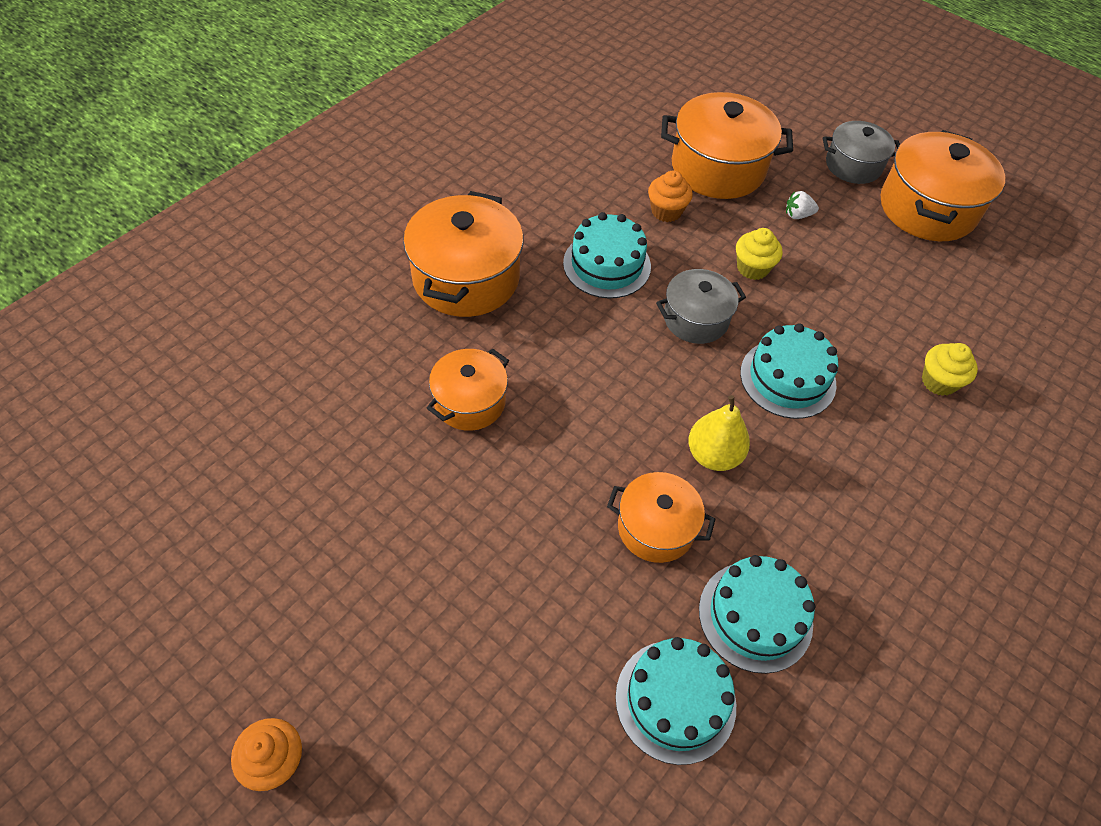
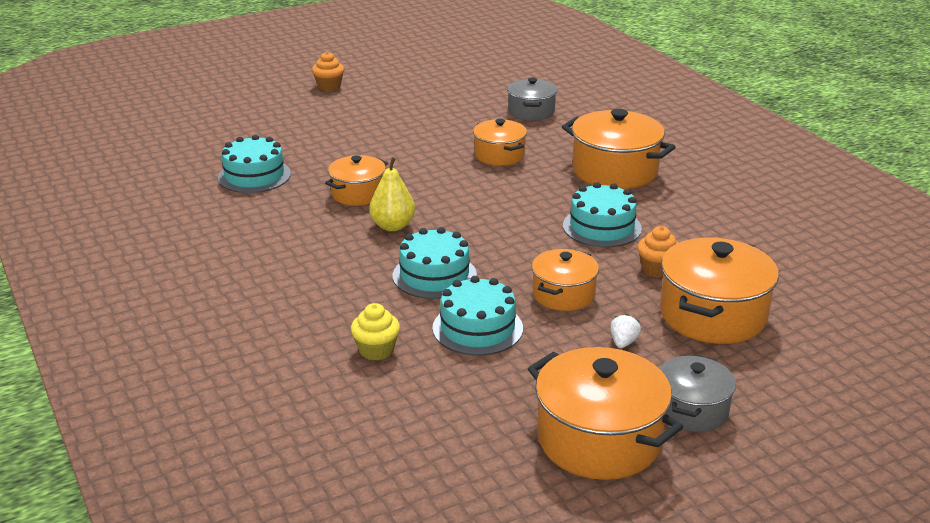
camera: 115 degrees right, 25 degrees down
(695, 319) = (520, 251): grey pot -> grey pot (531, 112)
(752, 268) = (563, 294): yellow cupcake -> orange pot
(755, 616) = (273, 210): turquoise cake -> turquoise cake (477, 328)

